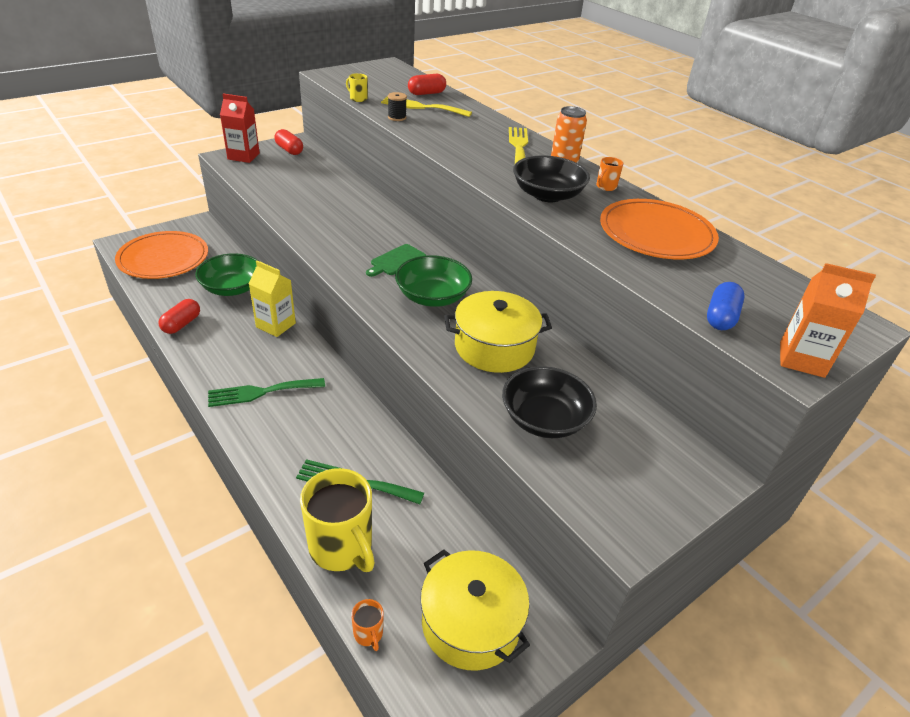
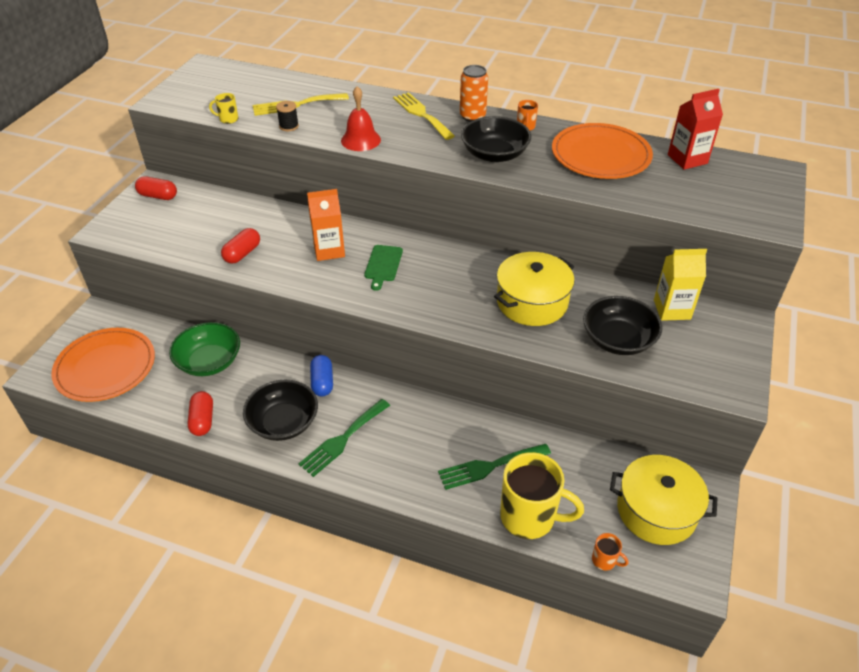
camera: 30 degrees left, 5 degrees up
(233, 356) = (283, 422): none -> black bowl
(243, 156) = (120, 223): red carton -> red carton (687, 159)
(276, 325) = (289, 375): yellow carton -> yellow carton (672, 309)
(426, 93) = (281, 87): red capsule -> red capsule (242, 253)
(432, 296) = (445, 283): green bowl -> none
(441, 145) = (360, 140): none -> red bell
(720, 317) = (702, 206): blue capsule -> blue capsule (322, 382)
(801, 359) = (771, 215): orange carton -> orange carton (329, 250)

